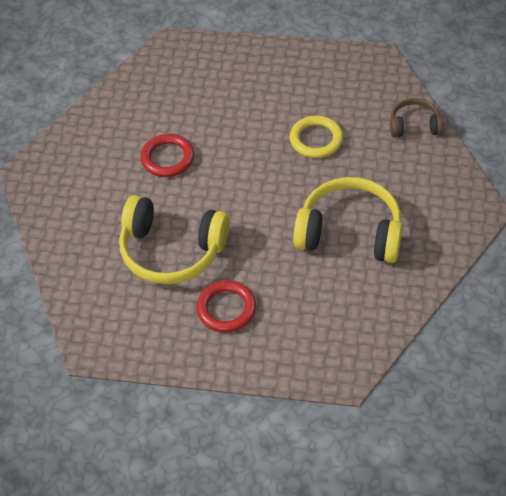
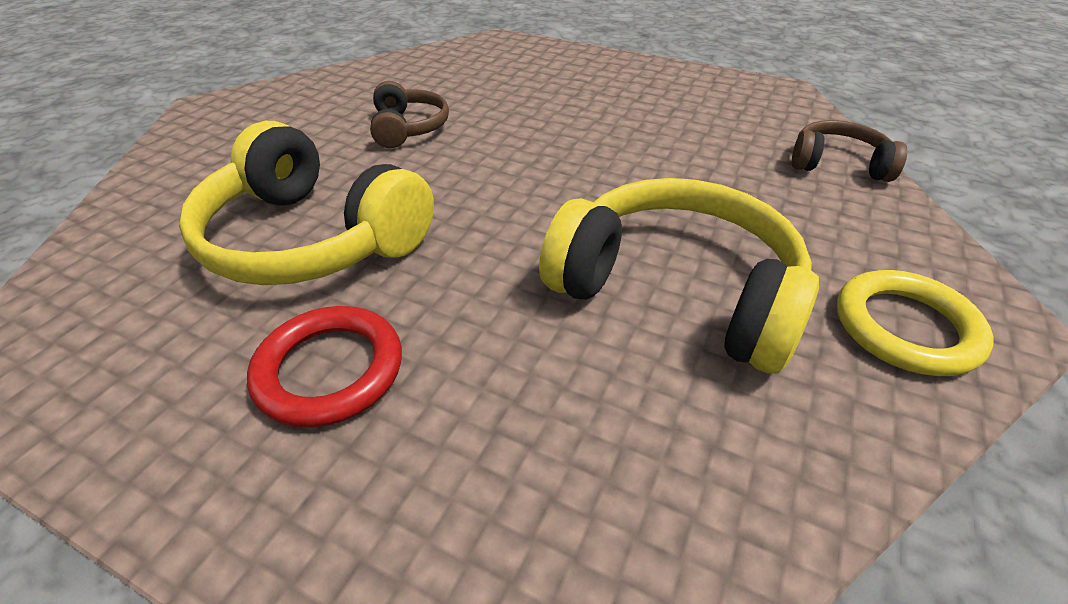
camera: 15 degrees right, 10 degrees down
(167, 158) = (408, 128): red ring -> brown headphones
(316, 139) = (654, 150): yellow ring -> yellow ring (905, 328)

